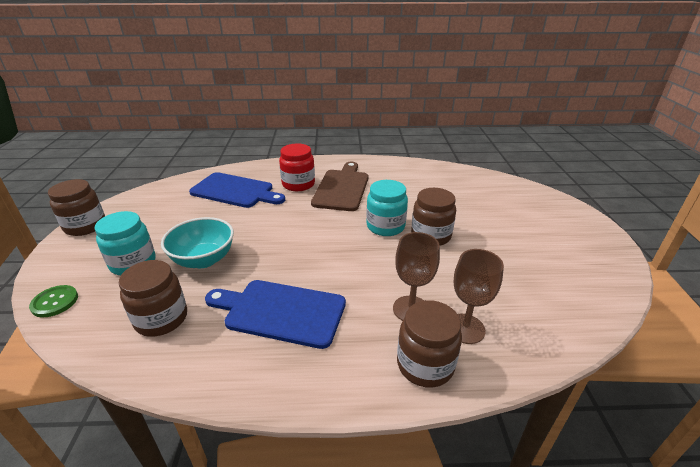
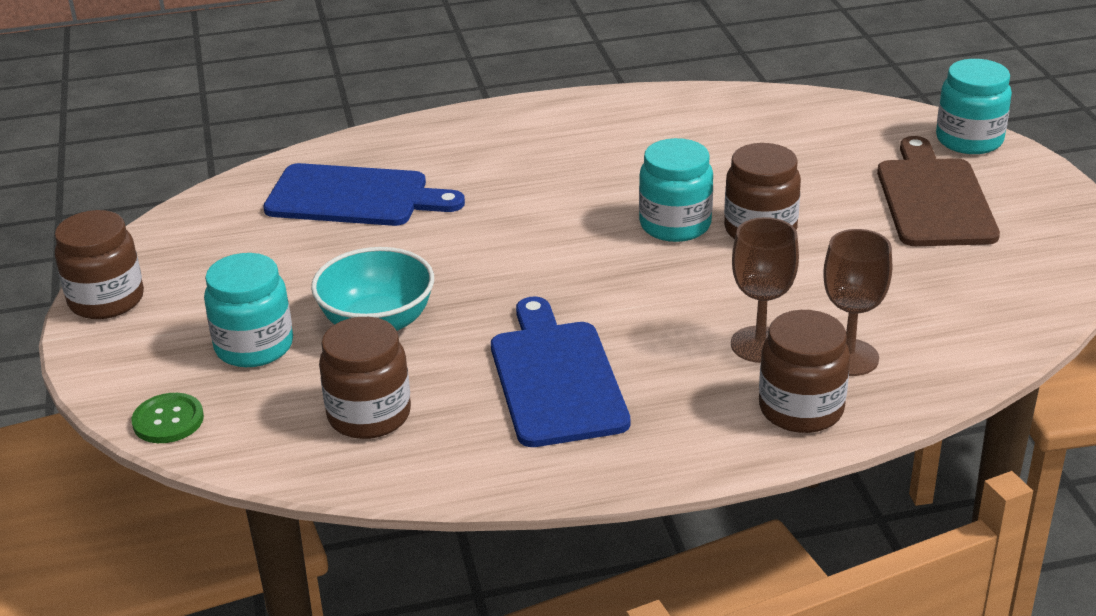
camera: 10 degrees left, 0 degrees up
(280, 312) = (556, 378): blue cutting board -> blue cutting board turned 75 degrees clockwise
(298, 184) = (474, 167): red jar -> none
(342, 188) = (564, 164): brown cutting board -> brown cutting board (934, 198)
(555, 202) = (969, 140): none -> turquoise jar

